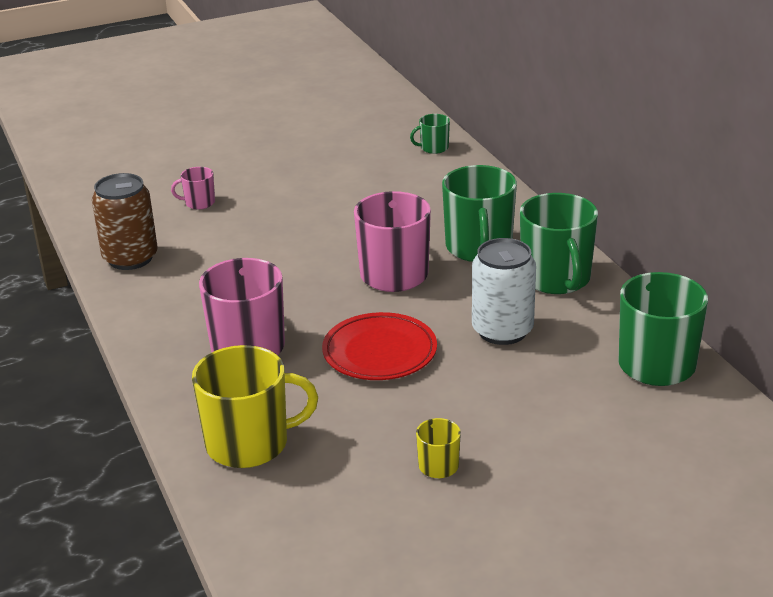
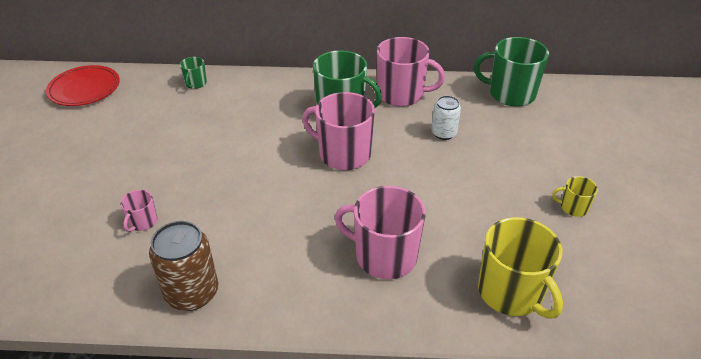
camera: 65 degrees left, 10 degrees up
(249, 443) = (511, 292): yellow mug -> yellow mug turned 135 degrees clockwise
(379, 352) = (435, 192): red plate -> red plate (84, 89)
(502, 330) = (443, 133): white can -> white can, size x0.62
(556, 278) = (401, 94): green mug -> pink mug

